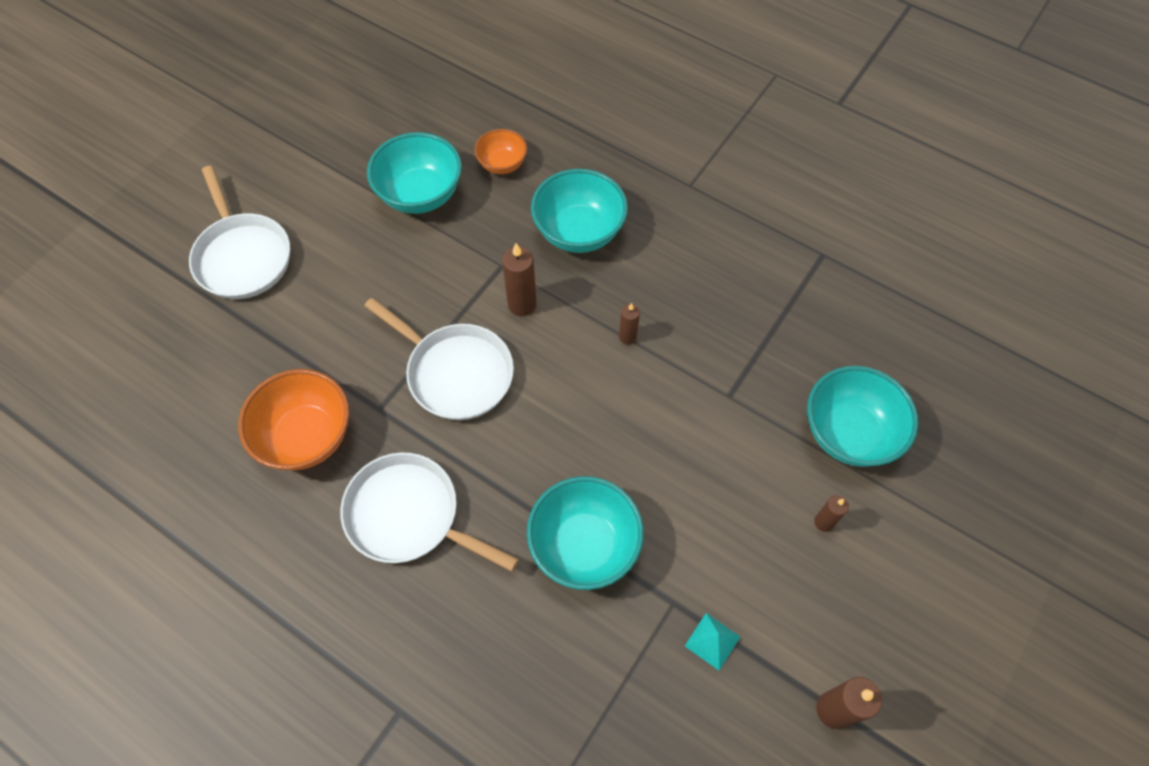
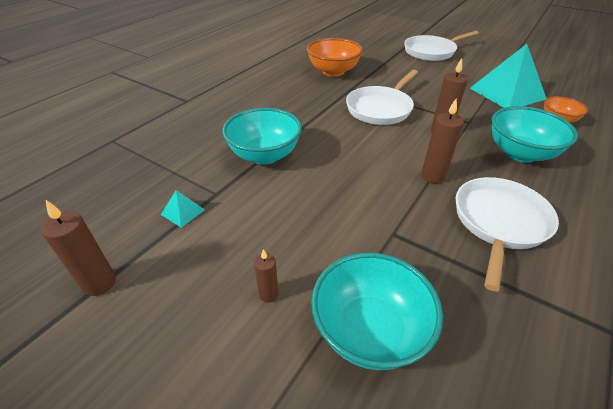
camera: 90 degrees right, 20 degrees down
(409, 516) = (289, 98): white pan -> white pan (499, 223)
(420, 194) = (507, 93): turquoise bowl -> turquoise pyramid
(627, 337) = (433, 176): brown candle -> brown candle, size x1.65

